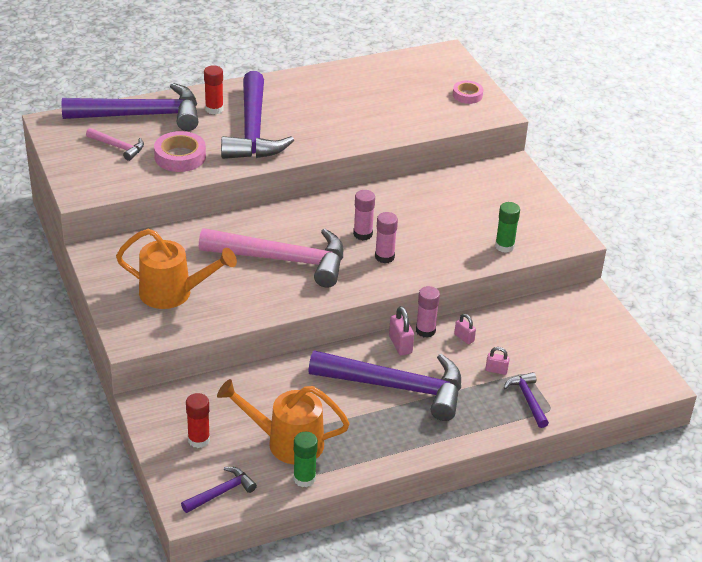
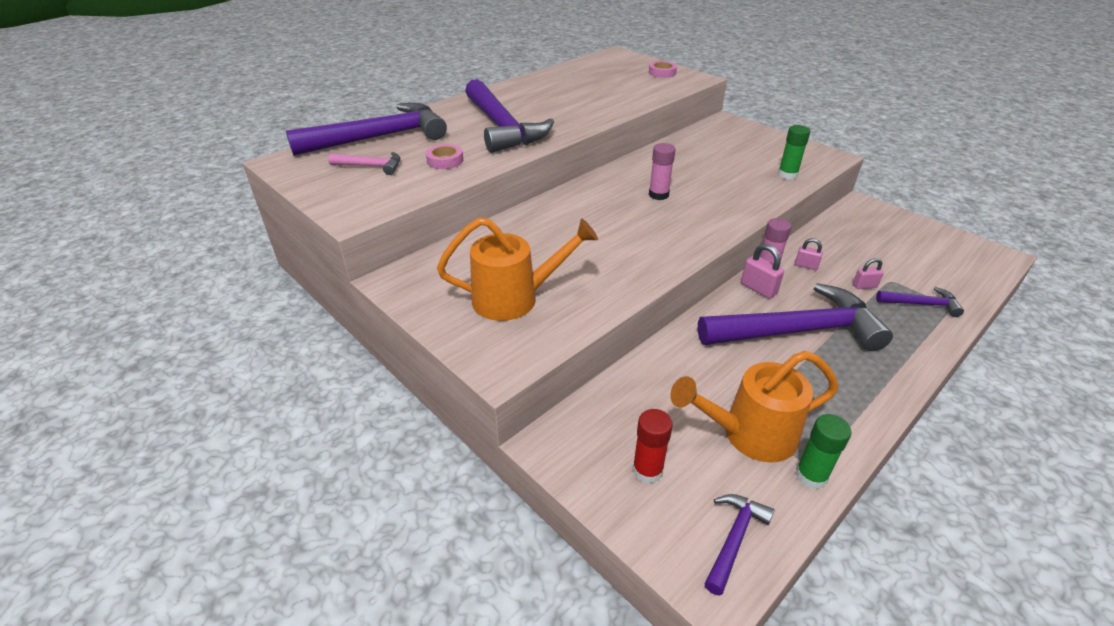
camera: 20 degrees left, 0 degrees up
(180, 156) = (445, 160): pink tape -> pink tape, size x0.63
(214, 109) = (450, 120): red glue stick -> none
(282, 260) = (604, 235): pink hammer -> none
(384, 257) = (697, 208): pink glue stick -> none
(527, 400) = (921, 304): purple hammer -> purple hammer turned 135 degrees clockwise

